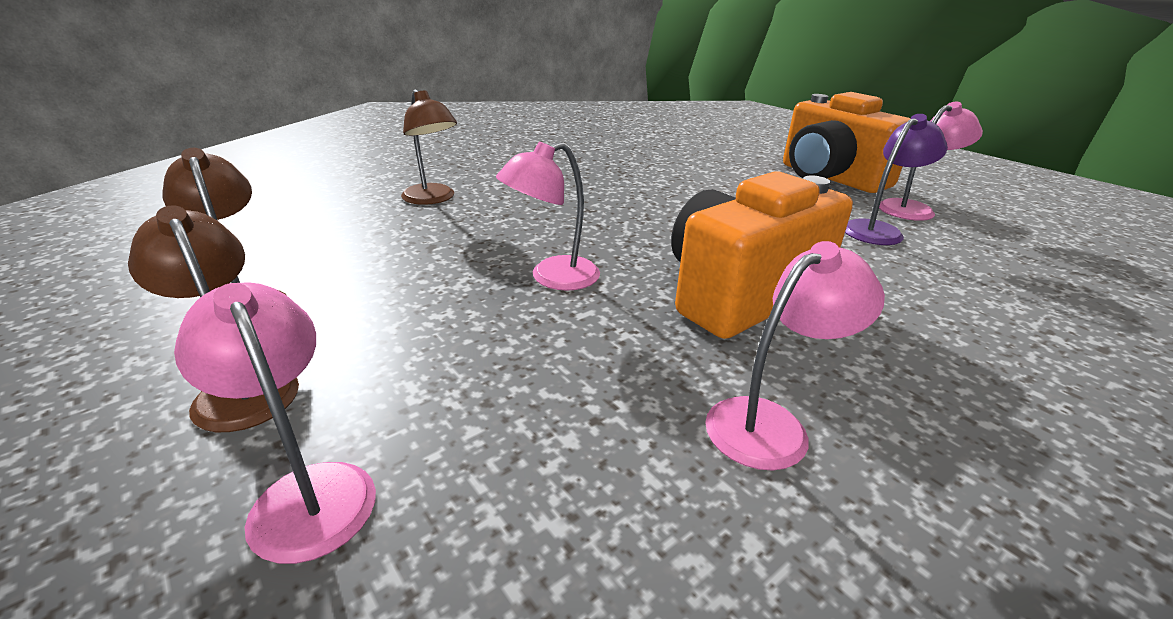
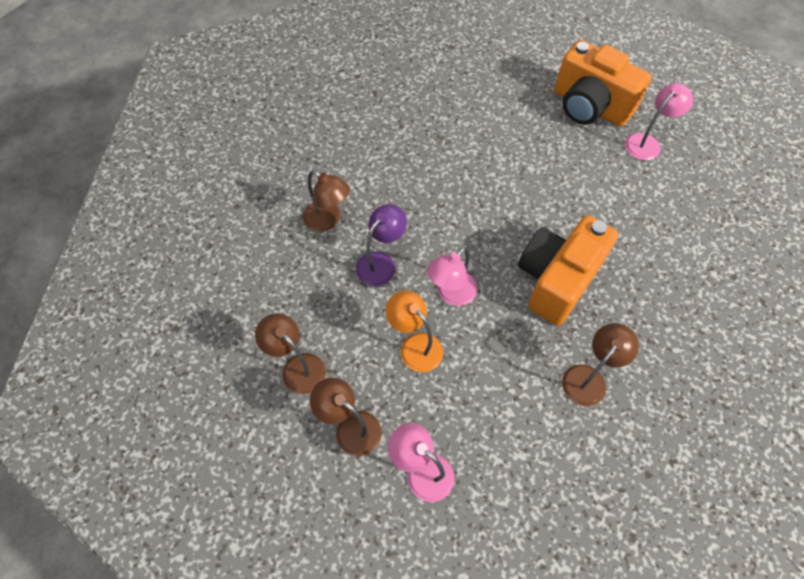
camera: 15 degrees left, 30 degrees up
(452, 316) = (415, 345): none -> orange lamp
(771, 424) = (589, 378): pink lamp -> brown lamp
(878, 230) = (626, 180): purple lamp -> purple lamp (381, 262)

